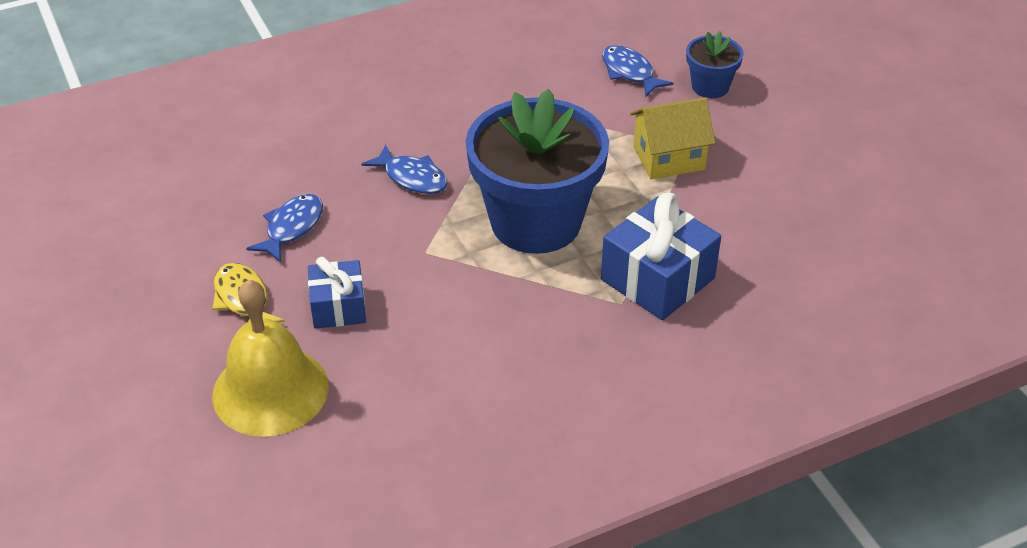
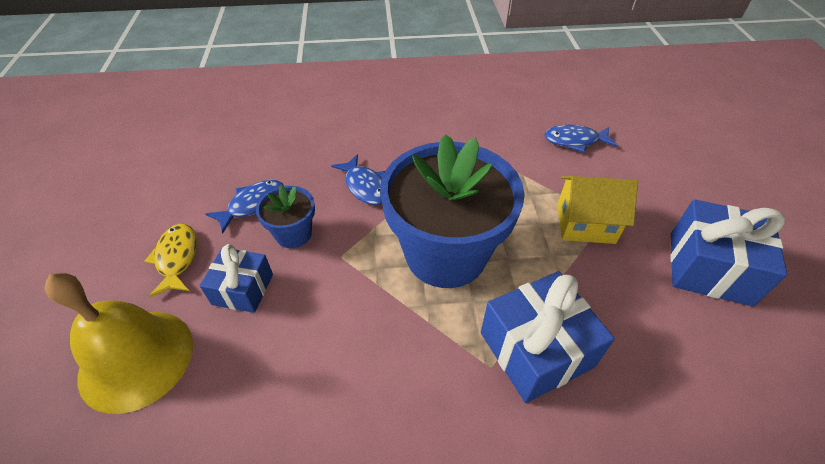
camera: 20 degrees right, 5 degrees up
(629, 72) = (575, 141): blue fish -> blue fish turned 75 degrees counterclockwise
(710, 86) = (640, 168): blue flower pot -> blue flower pot (293, 234)
(799, 170) = (709, 268): none -> blue gift

